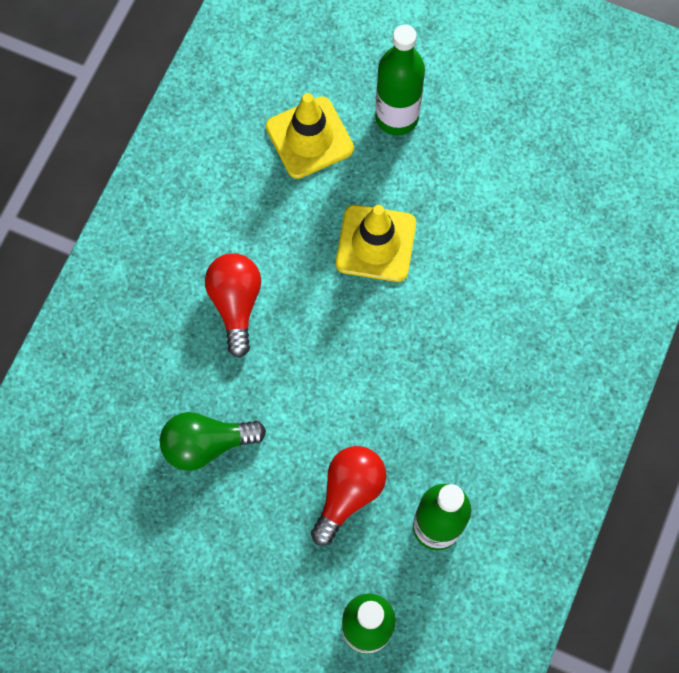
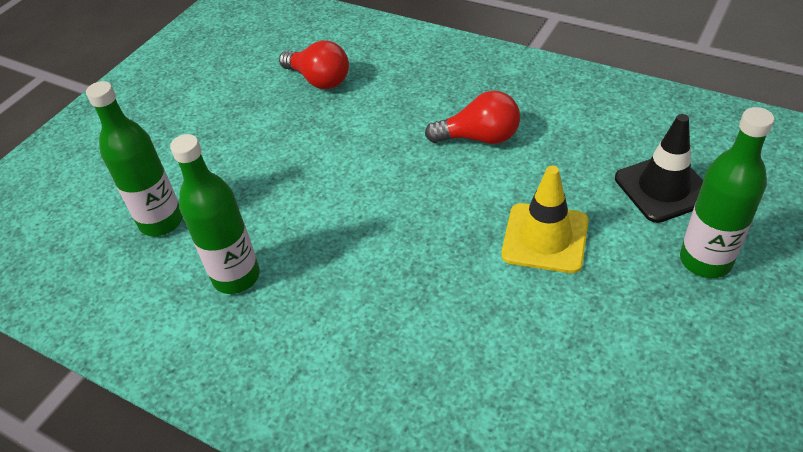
camera: 100 degrees right, 25 degrees down
(207, 444) = (351, 122): green light bulb -> none
(309, 138) = (663, 188): yellow traffic cone -> black traffic cone
(348, 493) = (286, 212): red light bulb -> red light bulb (319, 80)

